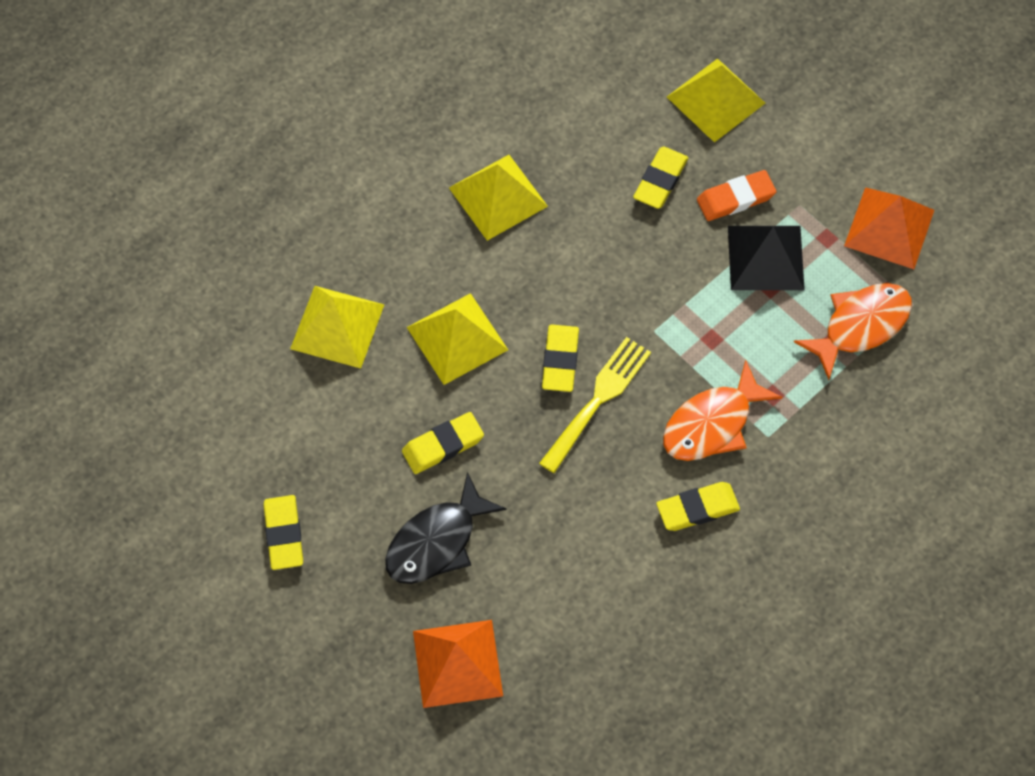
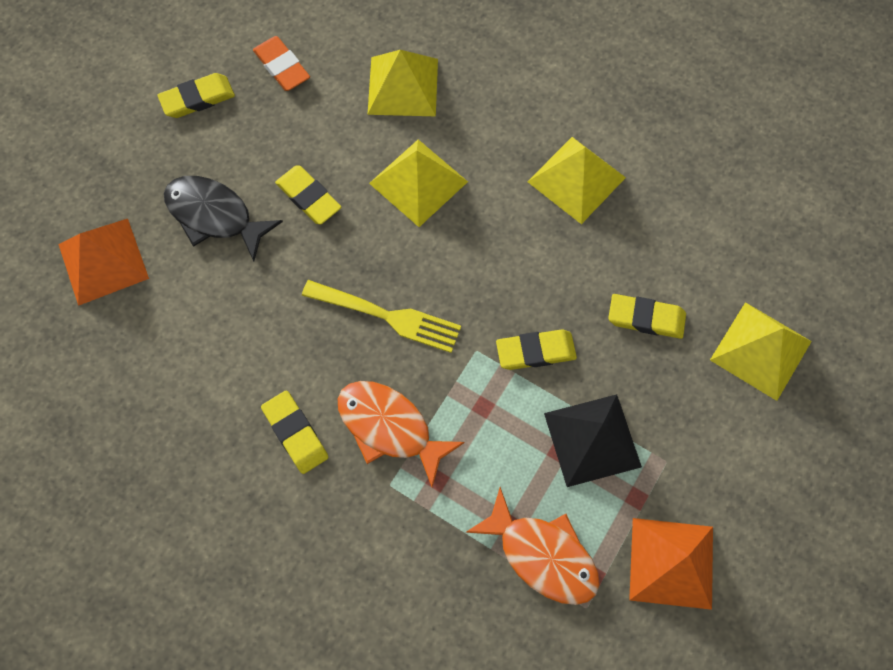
camera: 75 degrees right, 5 degrees up
(560, 360) = (420, 274): yellow eraser -> yellow eraser (535, 351)
(735, 198) = (651, 395): orange eraser -> orange eraser (282, 66)

